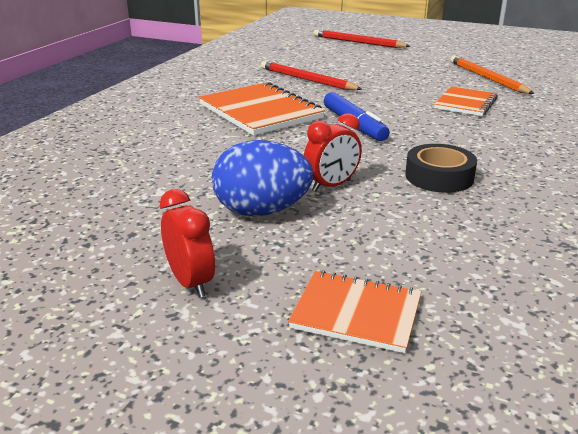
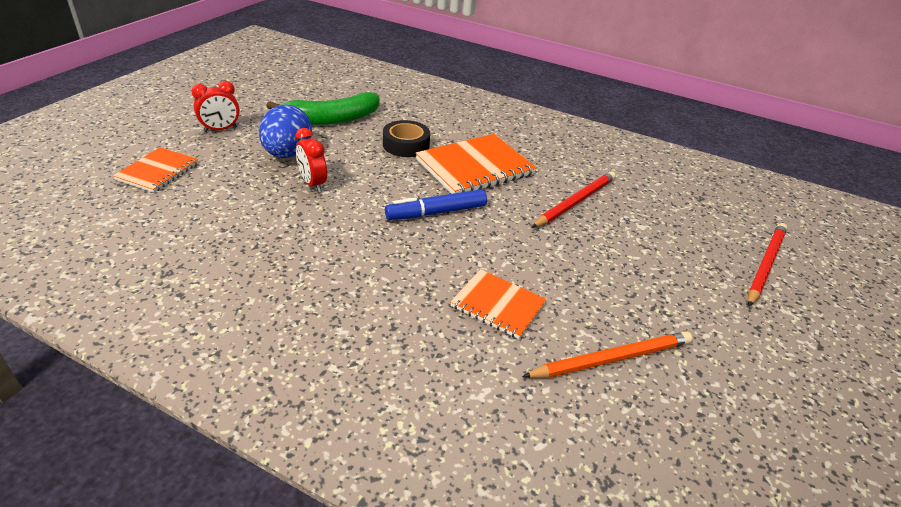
camera: 90 degrees right, 10 degrees up
(147, 192) = (332, 119): none -> green banana
(439, 177) = (307, 238): black tape -> black tape (406, 145)

